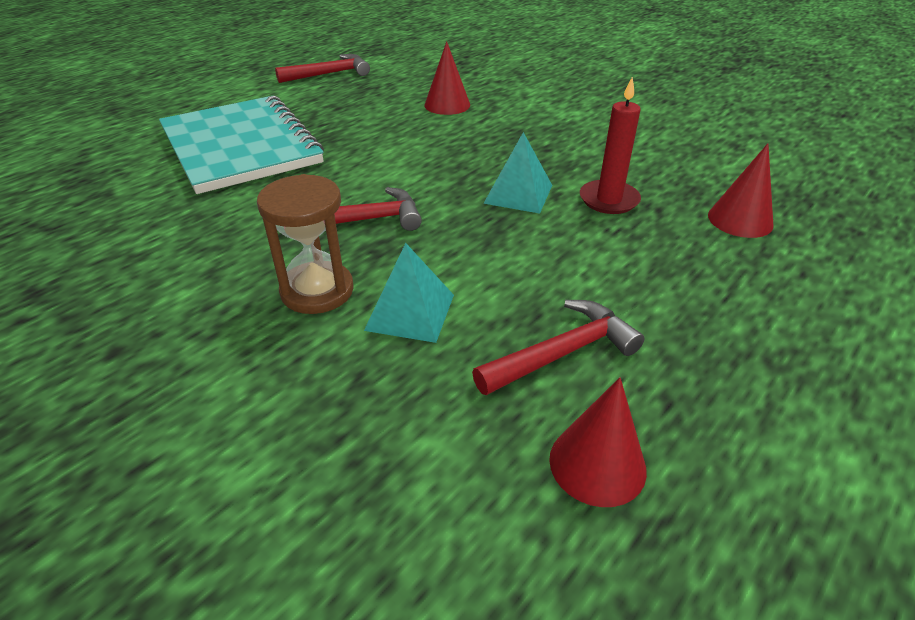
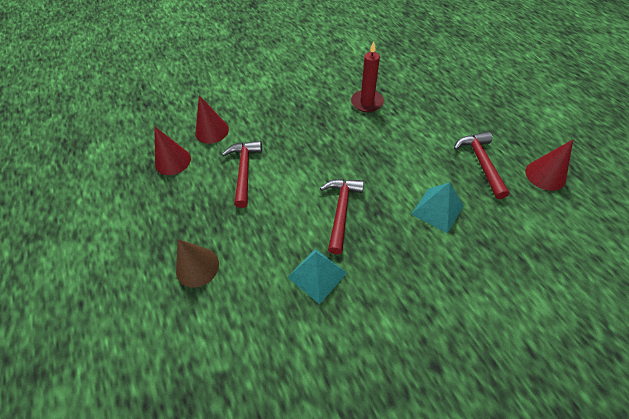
camera: 65 degrees left, 15 degrees up
(240, 147) = (197, 267): turquoise notebook -> brown cone
(317, 291) = (406, 248): brown hourglass -> none
(329, 74) = (100, 185): red hammer -> red hammer (244, 171)
(518, 194) = (344, 134): turquoise pyramid -> turquoise pyramid (317, 275)
(740, 220) = (403, 69): red cone -> red cone (173, 161)

